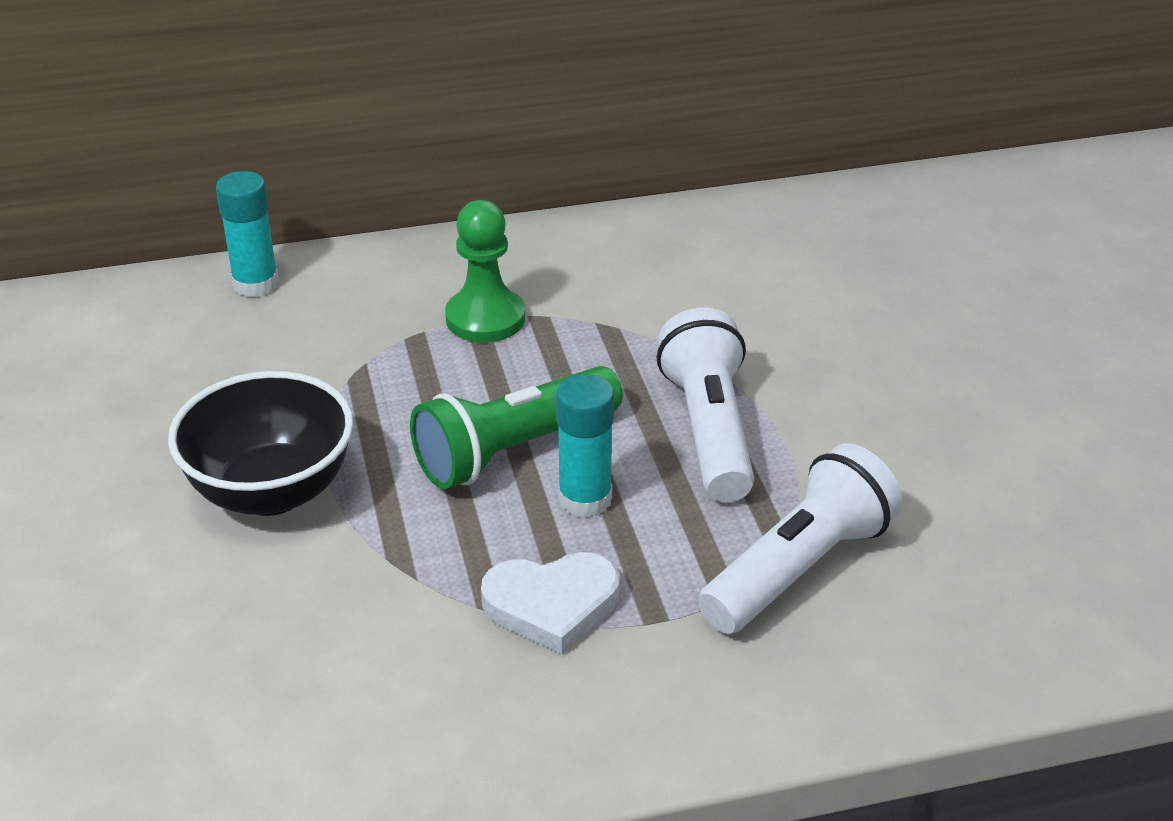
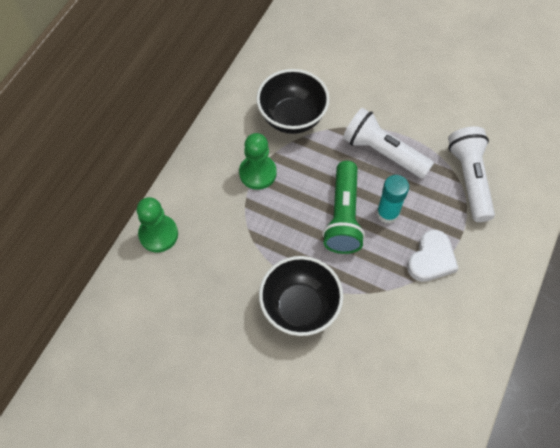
camera: 50 degrees left, 25 degrees up
(255, 284) = (158, 234): turquoise glue stick -> green pawn
(641, 299) = (292, 118): none -> black bowl

